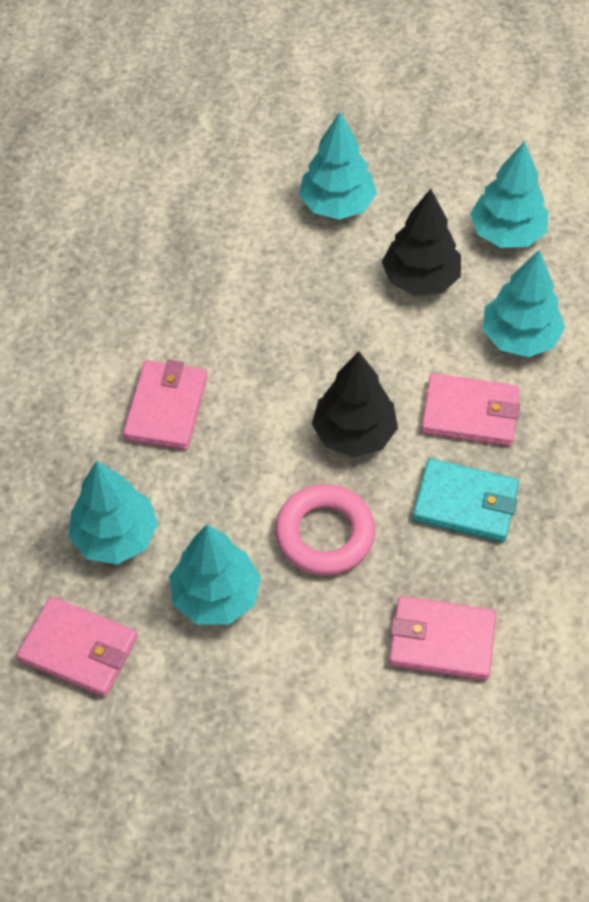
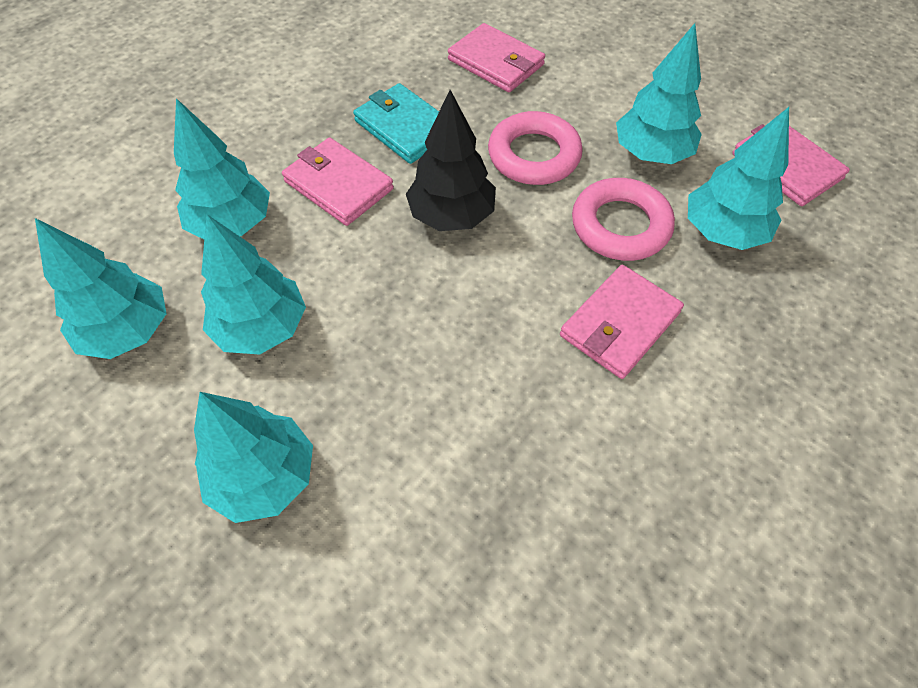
camera: 150 degrees left, 0 degrees up
(207, 497) = (620, 225): none -> pink ring
(420, 279) = (262, 328): black tree -> turquoise tree

